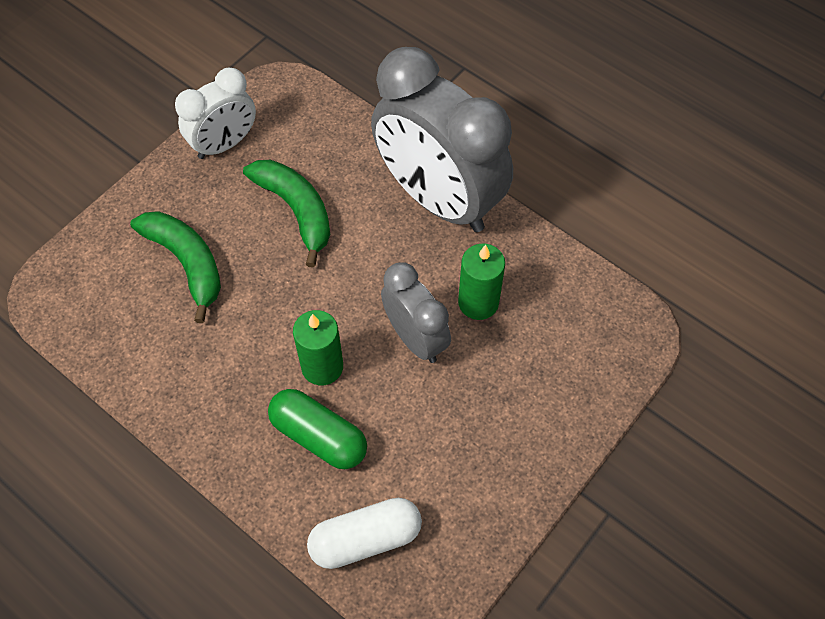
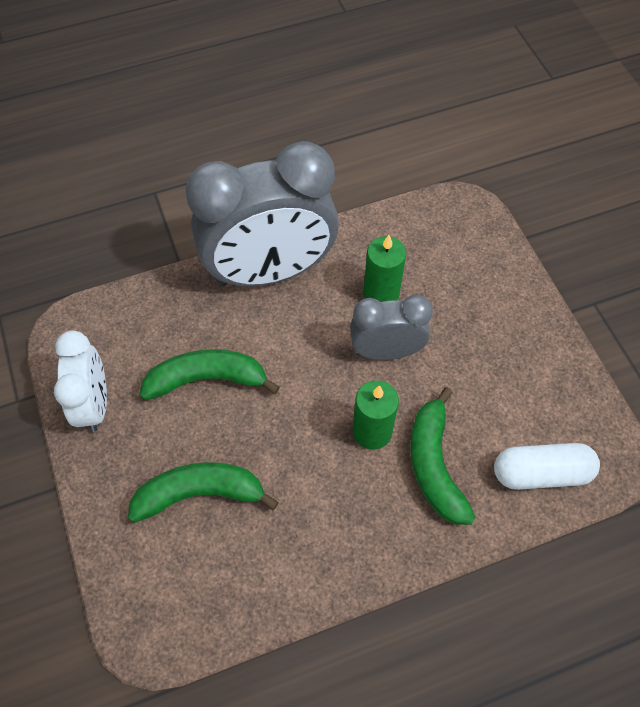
camera: 60 degrees left, 0 degrees up
(319, 436) = (434, 465): green capsule -> green banana
(365, 539) = (541, 473): white capsule -> white capsule turned 75 degrees clockwise

